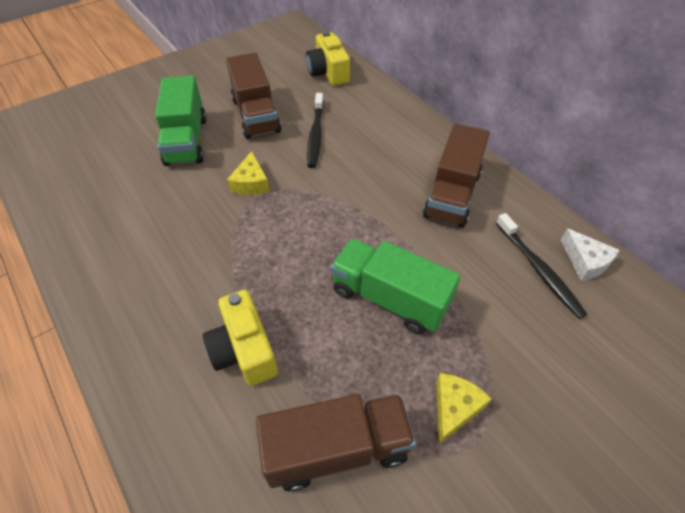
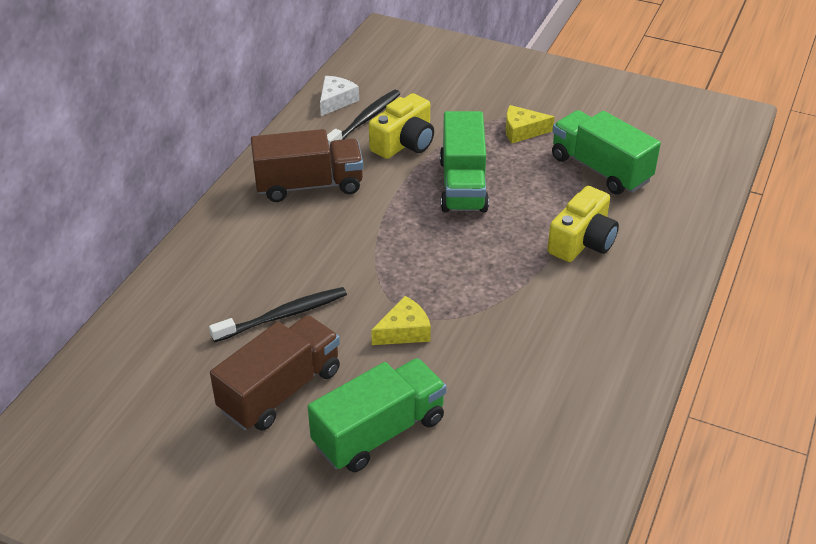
camera: 120 degrees left, 10 degrees down
(328, 72) = (132, 363): yellow camera -> yellow camera (404, 143)
(337, 449) = (600, 169): brown truck -> green truck

